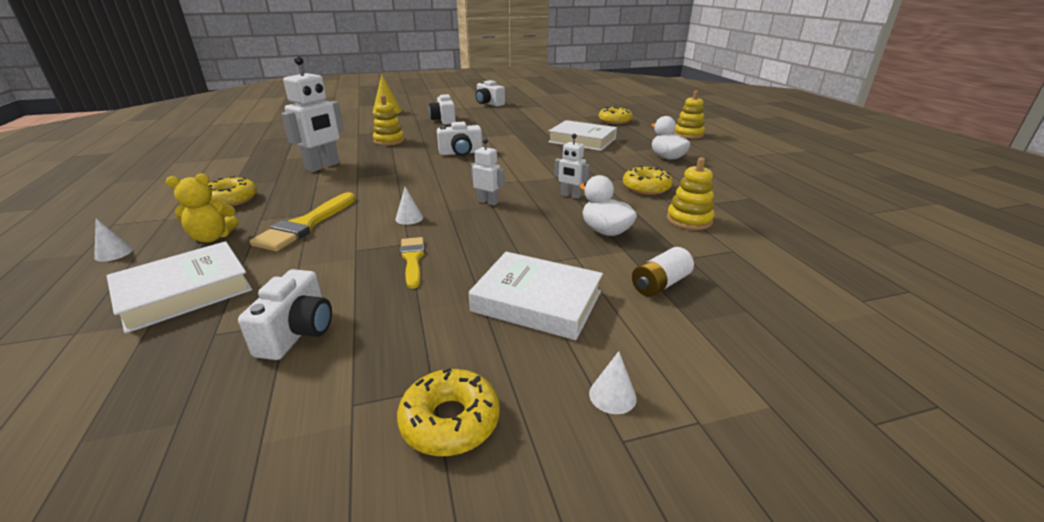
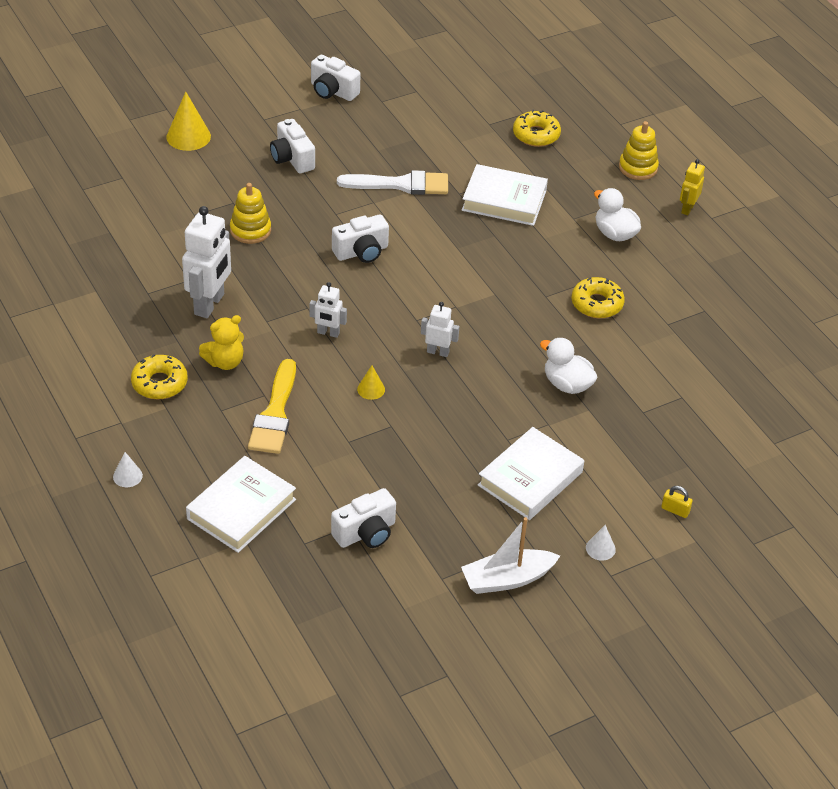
camera: 15 degrees left, 15 degrees up
(212, 237) = (199, 443): yellow teddy bear -> yellow teddy bear (225, 362)
(298, 332) = (366, 533): white camera -> white camera turned 60 degrees clockwise
(409, 218) = (371, 389): white cone -> yellow cone
(413, 259) = (407, 446): yellow brush -> none
(450, 421) = (507, 579): yellow donut -> white boat
(510, 131) = (400, 184): none -> white brush
(537, 301) = (530, 478): white book -> white book turned 60 degrees counterclockwise
(570, 196) = (520, 330): white robot -> white robot (328, 333)
(660, 284) = (622, 447): white battery -> none
(689, 220) = (643, 357): yellow stacking toy -> none
(729, 151) = (687, 209): none -> yellow robot
(732, 359) = (675, 510): none -> yellow padlock

